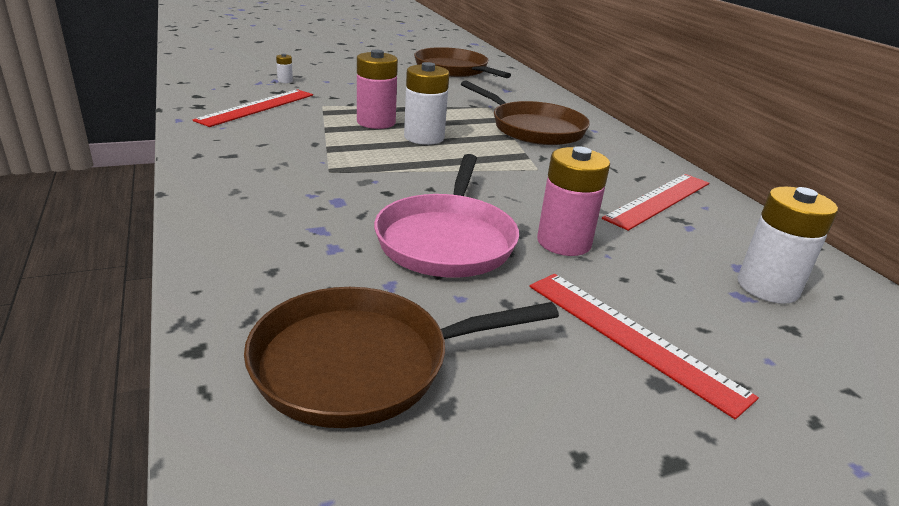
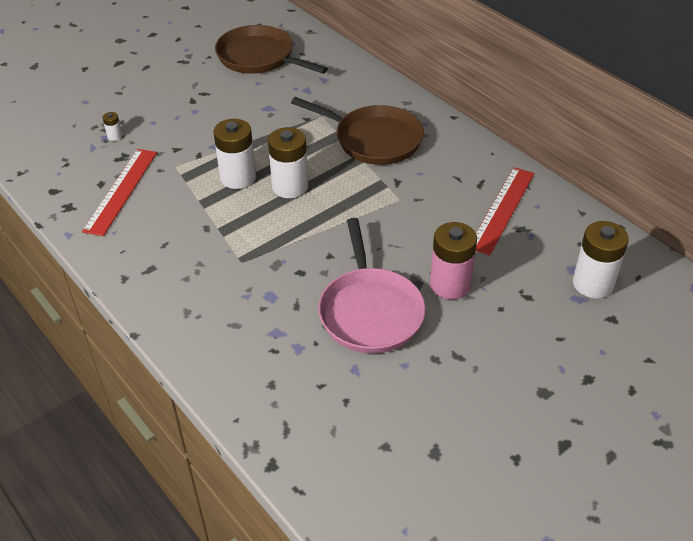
camera: 15 degrees left, 15 degrees up
(362, 364) = (373, 439): brown pan -> none
(376, 122) = (238, 177): pink battery -> white battery
(631, 337) = (519, 362): red ruler -> none

